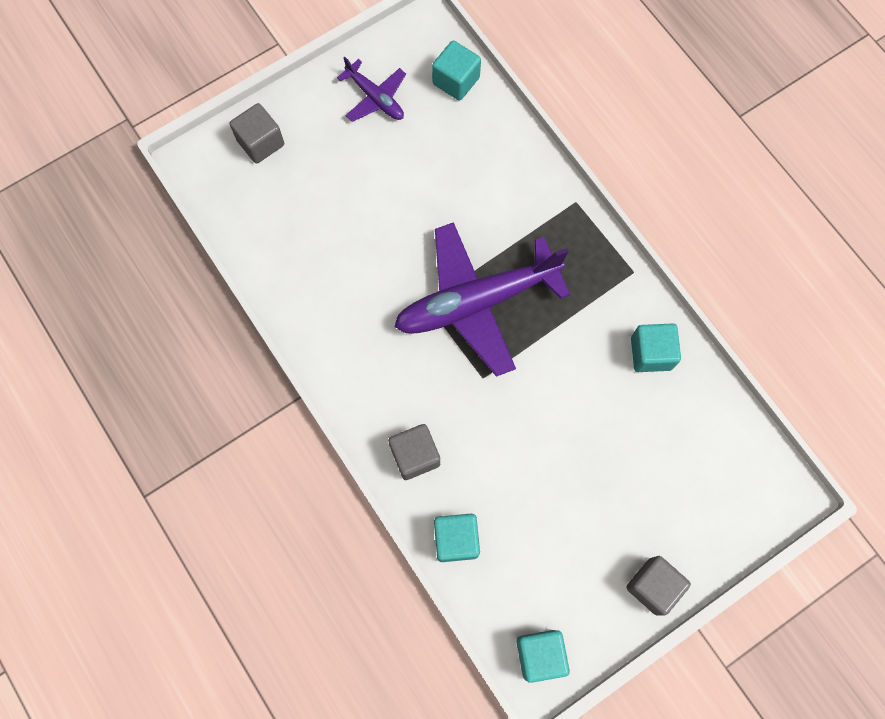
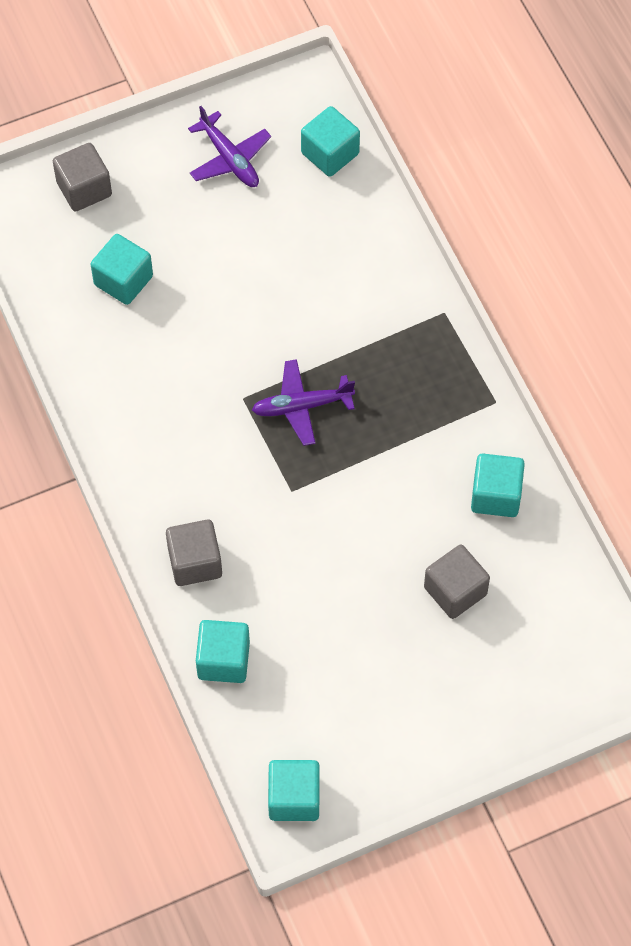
camera: 10 degrees right, 10 degrees down
(308, 217) = (123, 280): none -> turquoise cube
(476, 302) = (301, 406): purple plane -> purple plane, size x0.49
(653, 586) = (441, 748): grey cube -> grey cube (455, 591)

